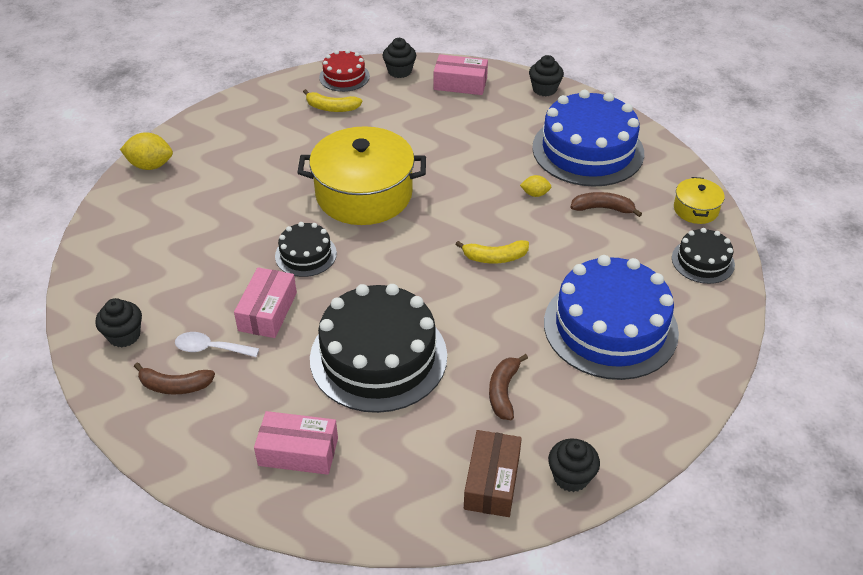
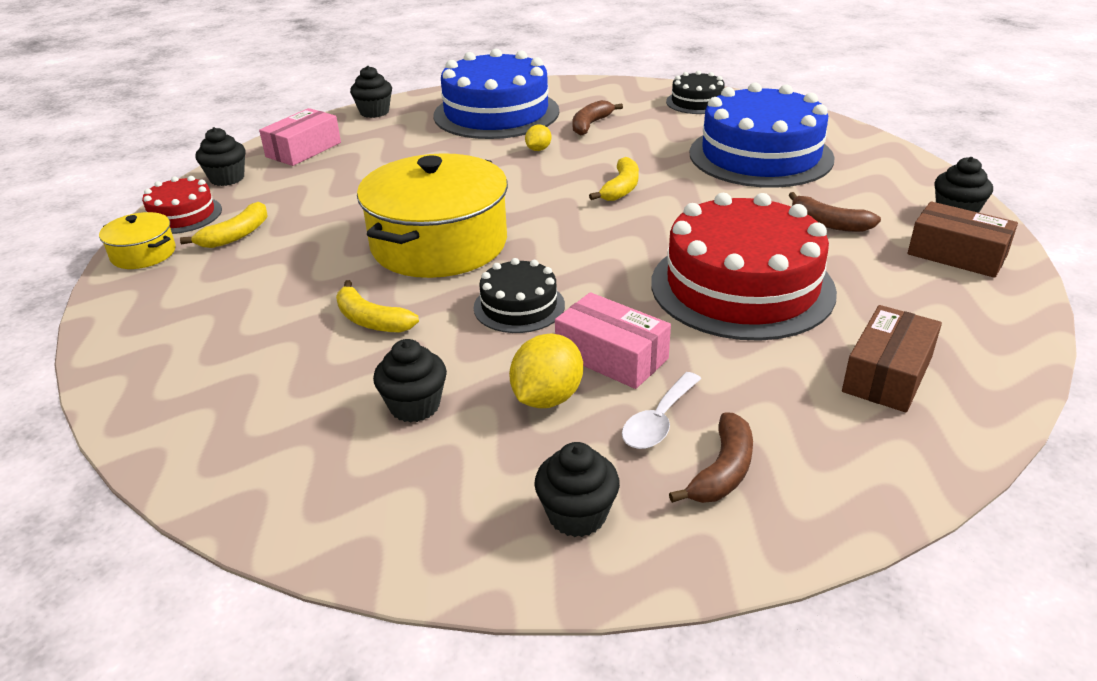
camera: 65 degrees left, 10 degrees down
(150, 165) = (161, 422): yellow lemon -> yellow lemon (547, 398)
(192, 246) = (415, 406): none -> black cupcake
(264, 199) = (371, 320): none -> yellow banana
(298, 452) = (887, 374): pink box -> brown box
(378, 357) = (742, 287): black cake -> red cake
(696, 209) = (626, 90): yellow pot -> yellow pot (143, 254)

